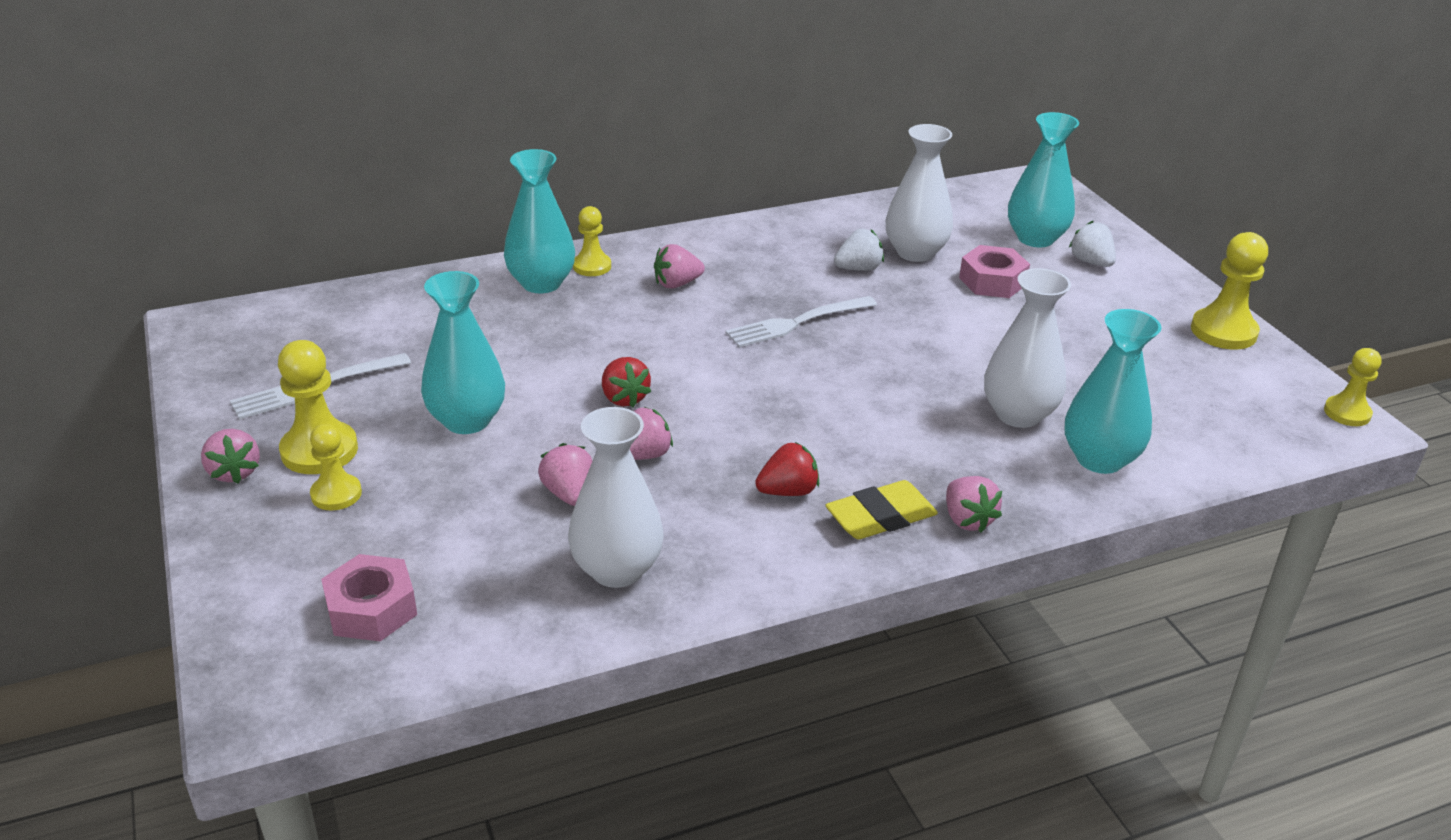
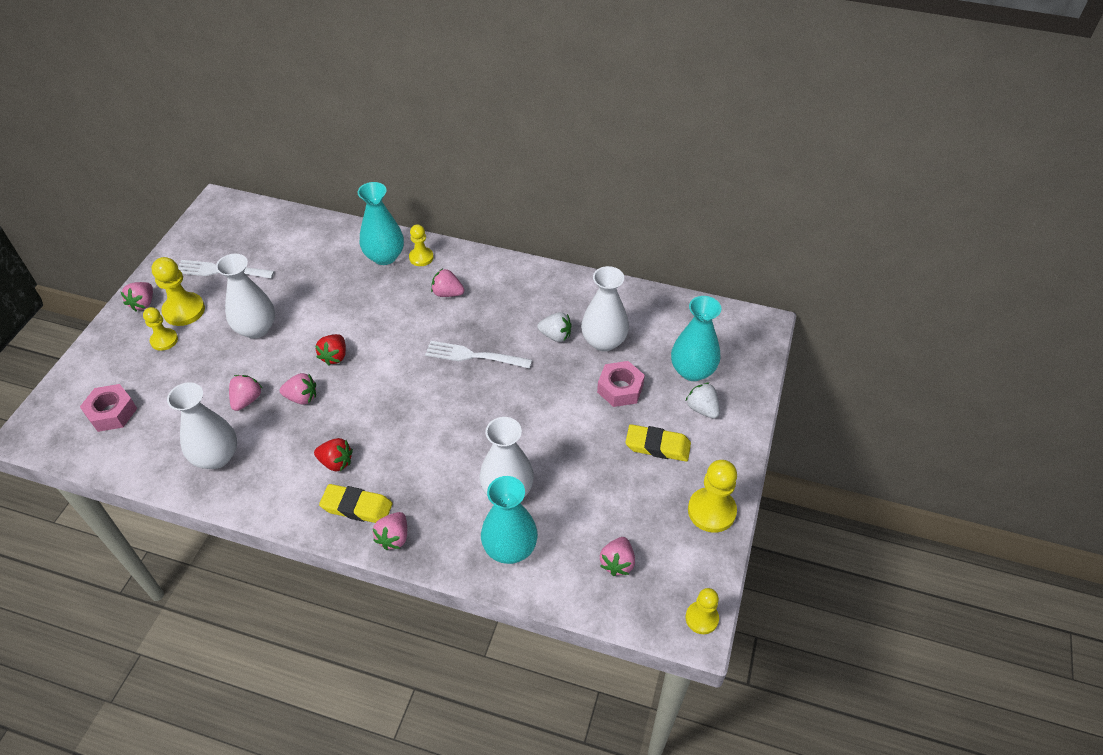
camera: 40 degrees right, 15 degrees up
(467, 420) = (256, 328): turquoise vase -> white vase
(1091, 262) = (702, 409): white strawberry -> white strawberry turned 45 degrees counterclockwise
(1099, 308) = (657, 446): none -> yellow eraser
(1213, 413) = (617, 563): none -> pink strawberry

